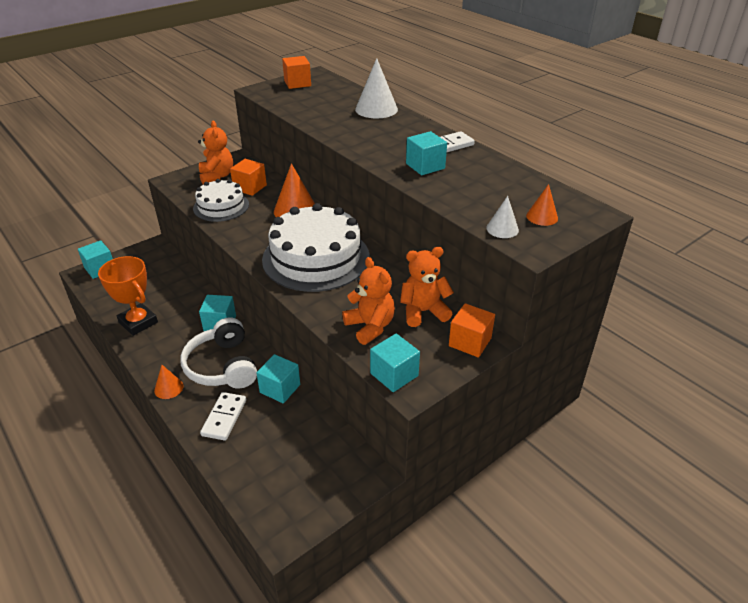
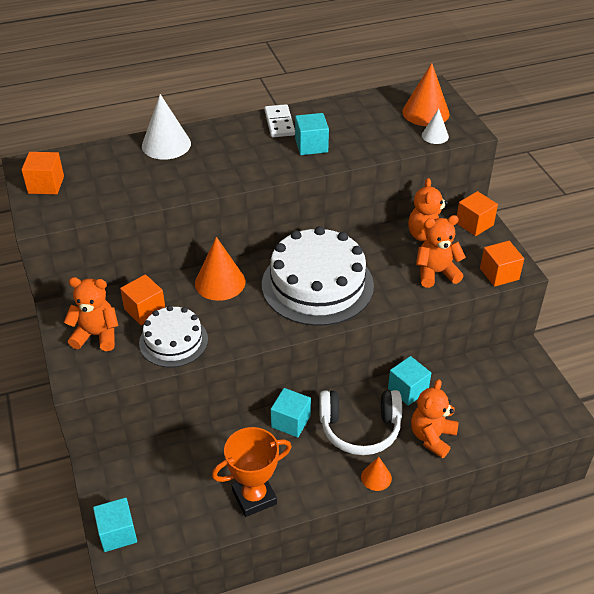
camera: 70 degrees left, 5 degrees up
(224, 417) = (432, 437): white domino -> orange teddy bear
(394, 374) = (499, 274): turquoise cube -> orange cube
(542, 217) = (425, 112): orange cone -> orange cone, size x1.79

